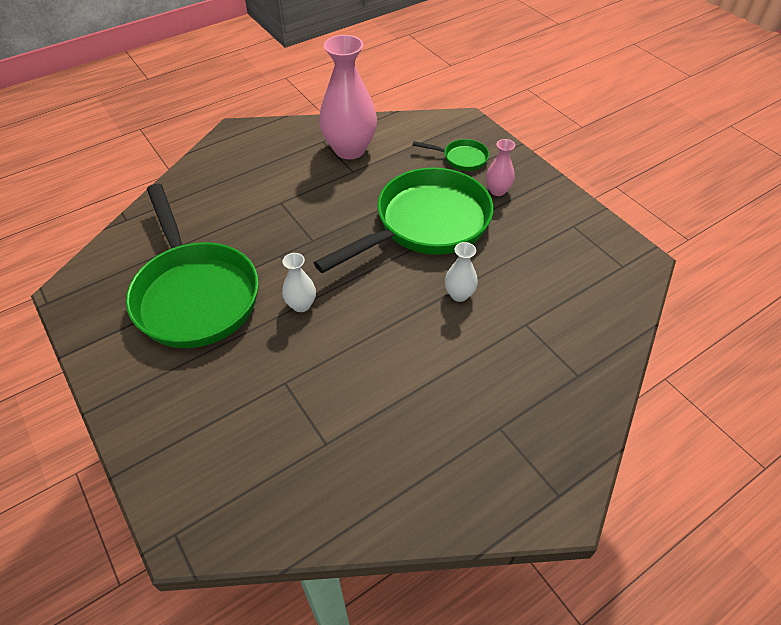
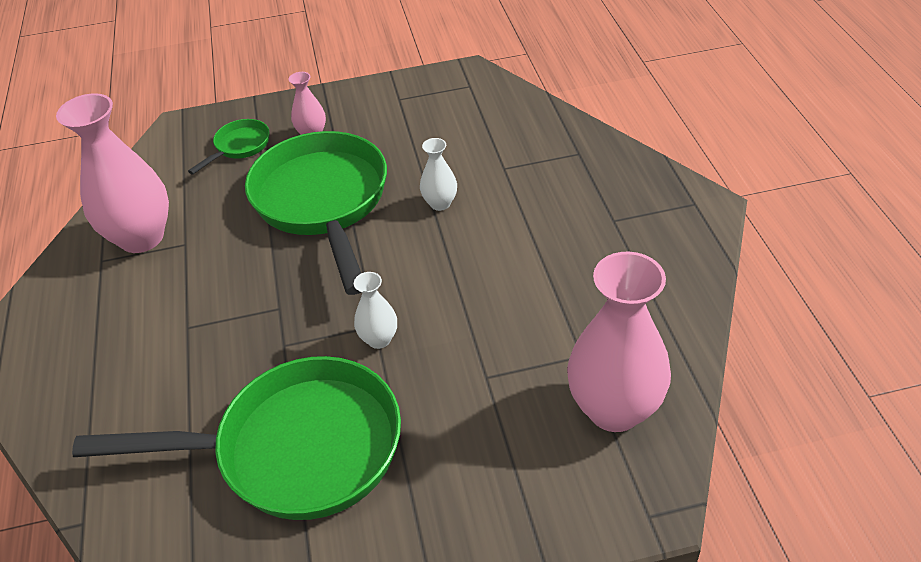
camera: 65 degrees left, 5 degrees down
(275, 483) = (614, 409): none -> pink vase

